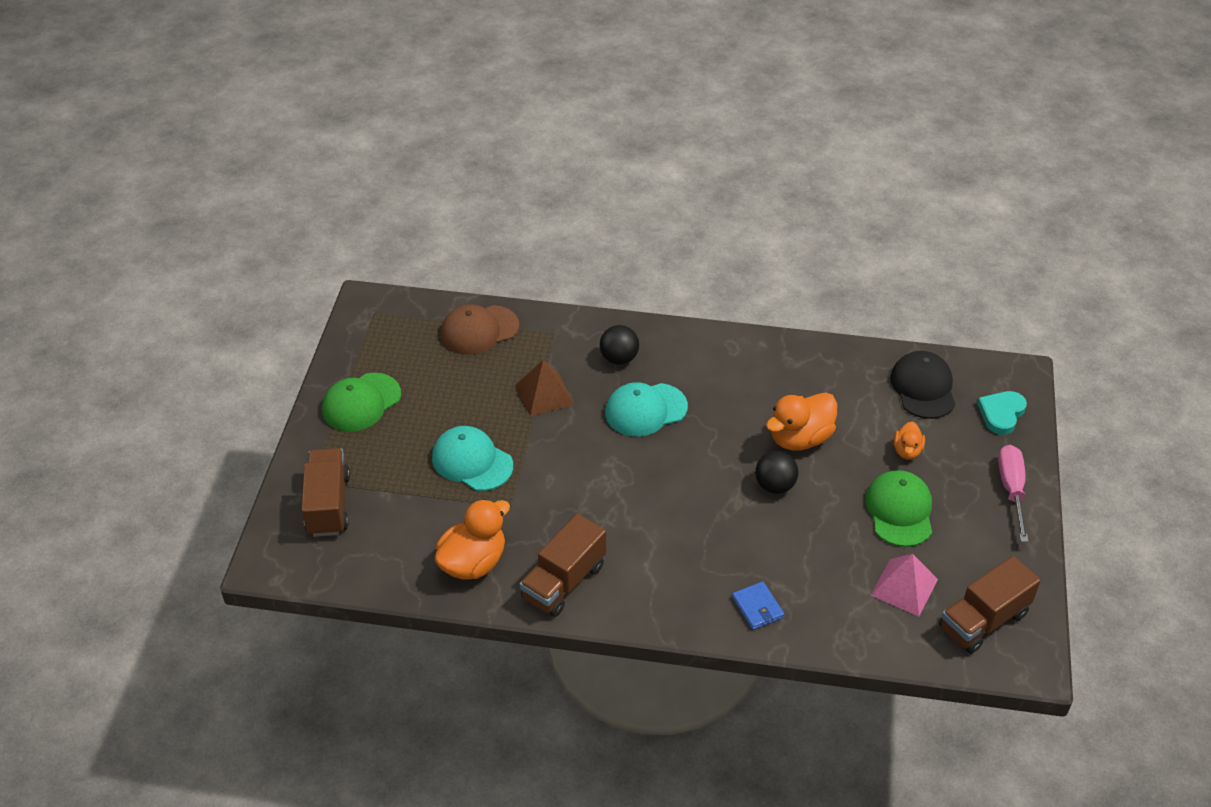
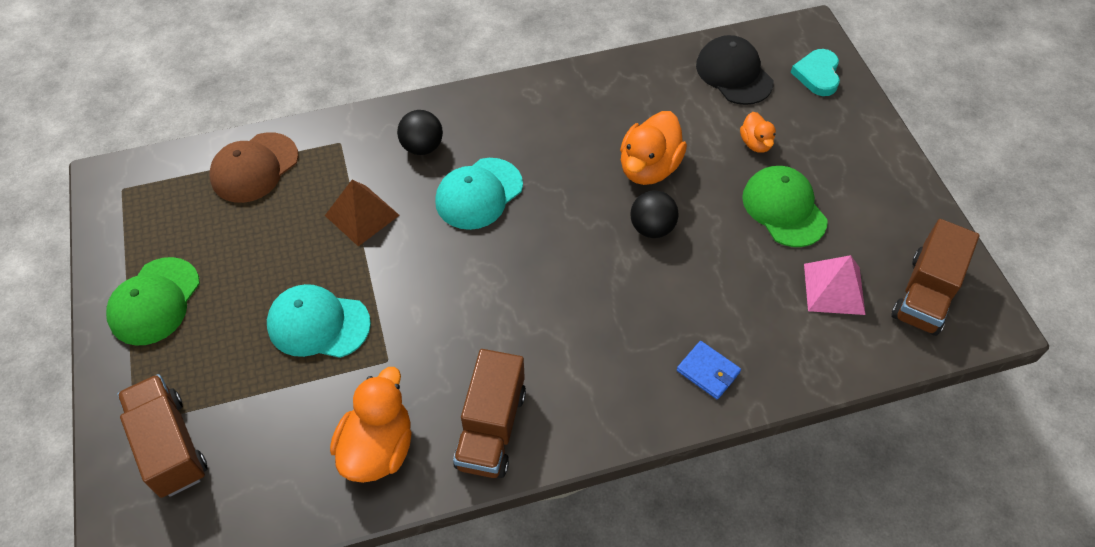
camera: 25 degrees left, 10 degrees up
(1011, 490) = (870, 147): pink screwdriver -> none

